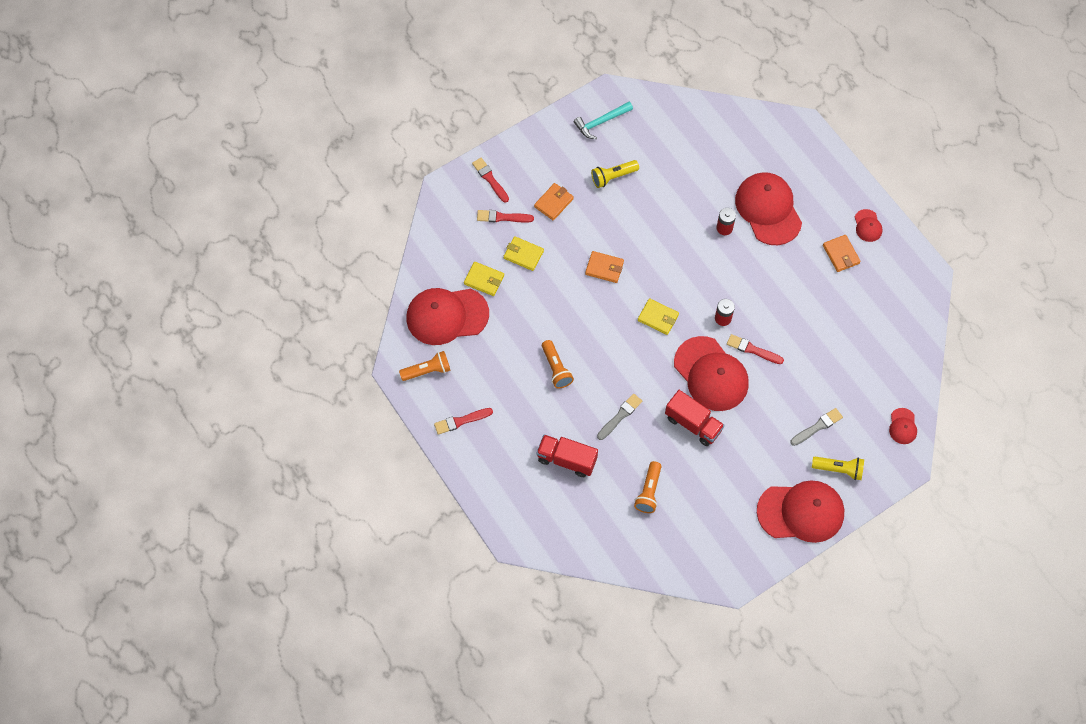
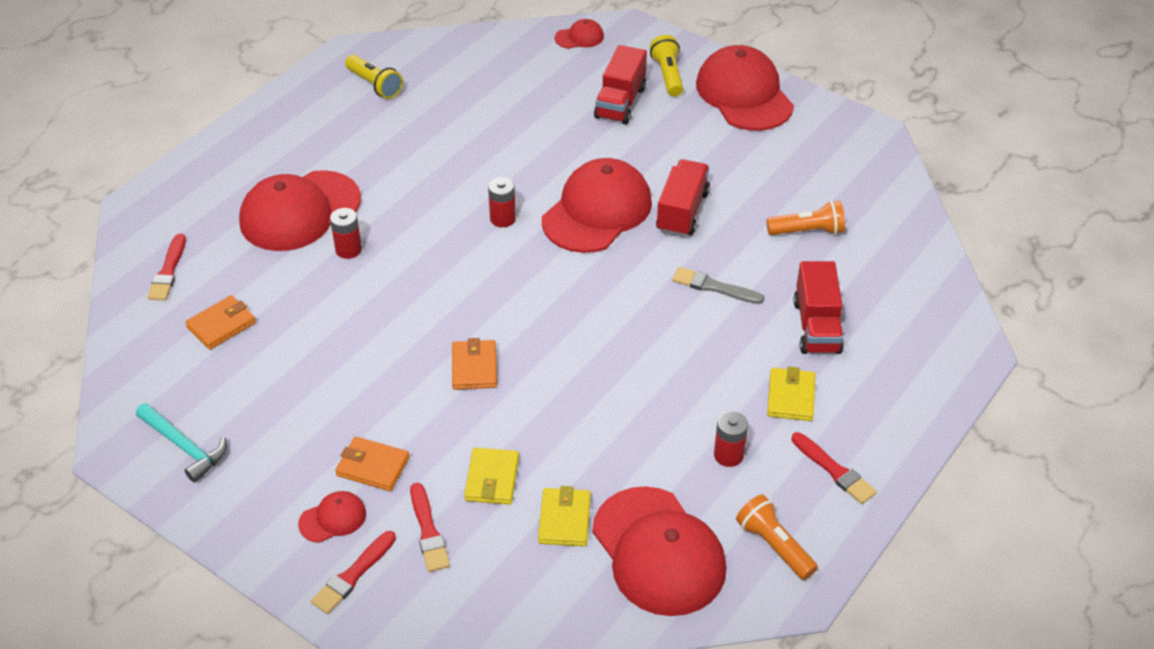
camera: 110 degrees left, 20 degrees down
(492, 372) = (728, 455): none -> red battery
(556, 368) = (678, 378): orange flashlight -> none
(613, 177) = (295, 401): yellow flashlight -> yellow flashlight (374, 85)
(658, 317) = (534, 285): yellow wallet -> yellow wallet (791, 397)
(752, 350) = (538, 180): red brush -> red brush (168, 271)
(817, 427) = (620, 102): grey brush -> red truck
(841, 254) = (350, 129): orange wallet -> orange wallet (221, 325)
(867, 226) = (294, 114): red cap -> red cap (333, 519)

